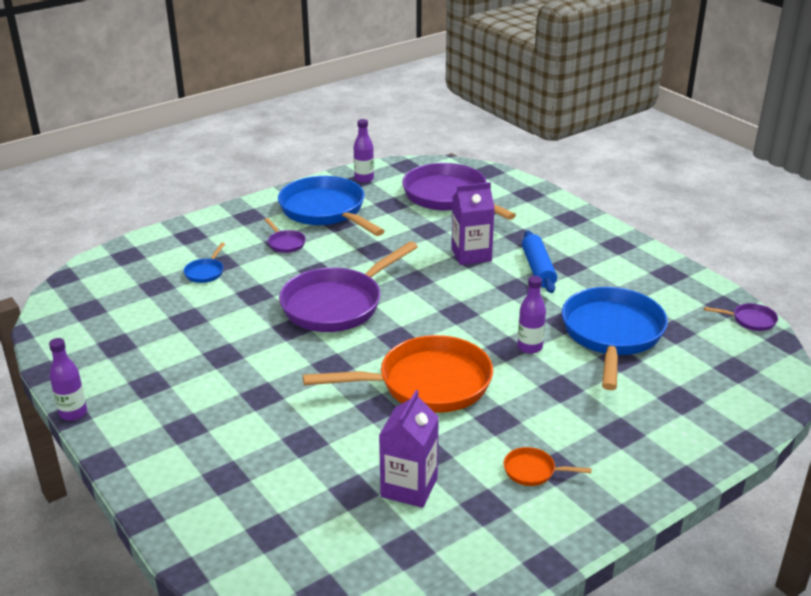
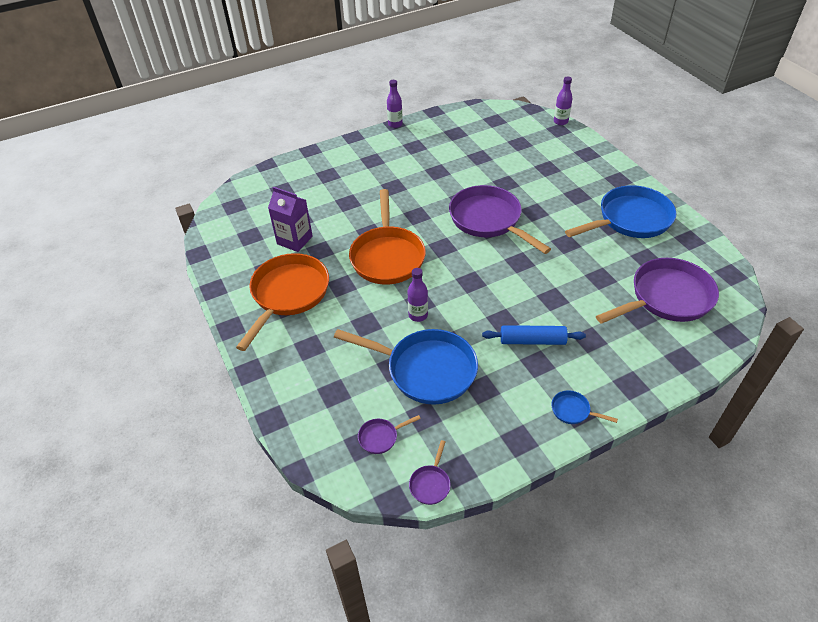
camera: 100 degrees right, 15 degrees up
(205, 272) = (535, 162): blue pan -> blue pan (573, 411)
(285, 243) = (576, 197): purple pan -> purple pan (380, 437)
(364, 179) = (695, 245): purple bottle -> purple bottle (560, 122)
(471, 255) = (558, 300): purple carton -> none
(533, 471) = (288, 294): orange pan -> orange pan, size x2.42

